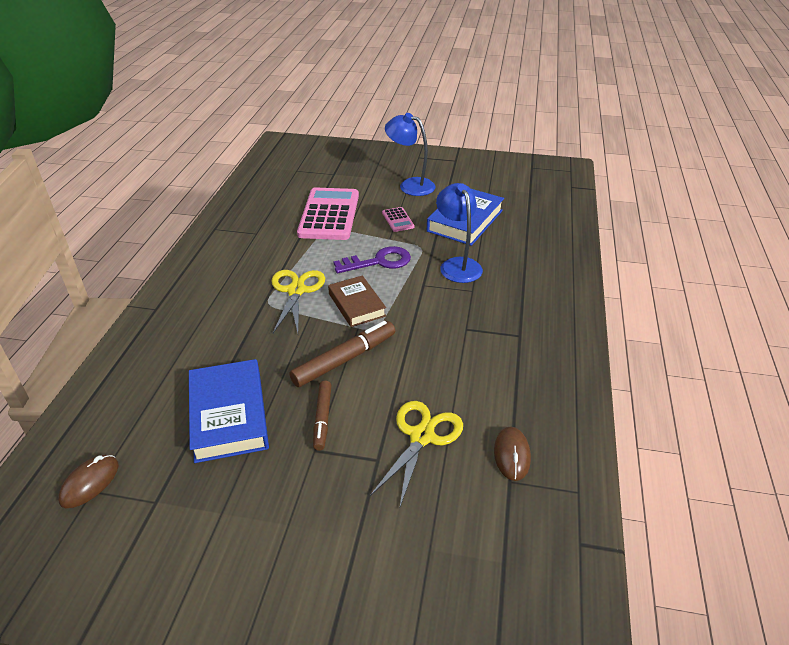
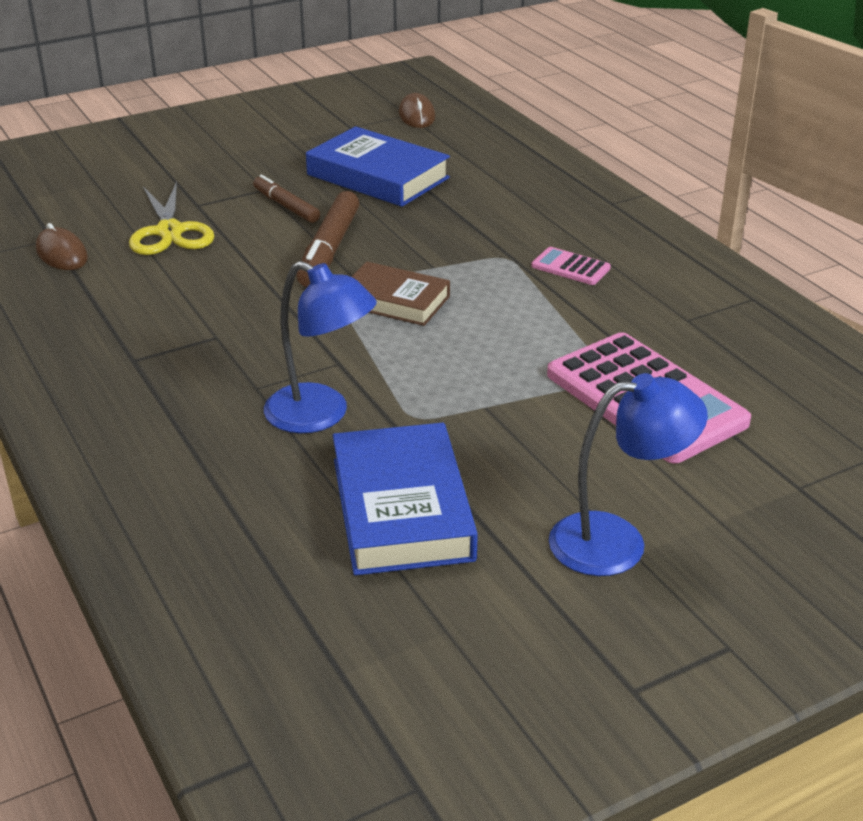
camera: 140 degrees right, 5 degrees down
(296, 291) = (495, 282): yellow scissors -> none
(379, 262) = (447, 364): purple key -> none
(398, 220) = (522, 447): pink calculator -> pink calculator (570, 267)

